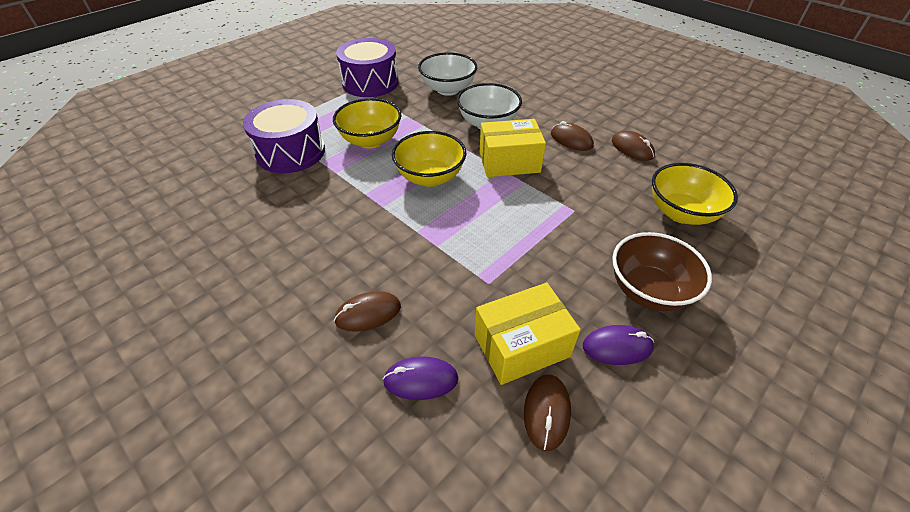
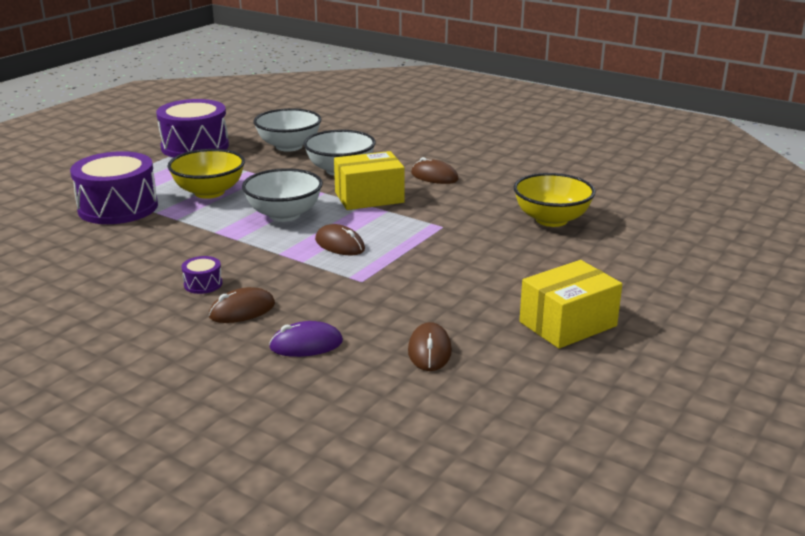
camera: 10 degrees left, 20 degrees down
(340, 267) = (203, 284): none -> purple drum
(430, 177) = (284, 214): yellow bowl -> white bowl
(521, 346) = (400, 316): yellow box -> yellow box (567, 324)
(617, 347) = (492, 308): purple mouse -> none
(632, 148) = (500, 178): brown mouse -> brown mouse (340, 245)
(648, 291) = (520, 272): brown bowl -> none

